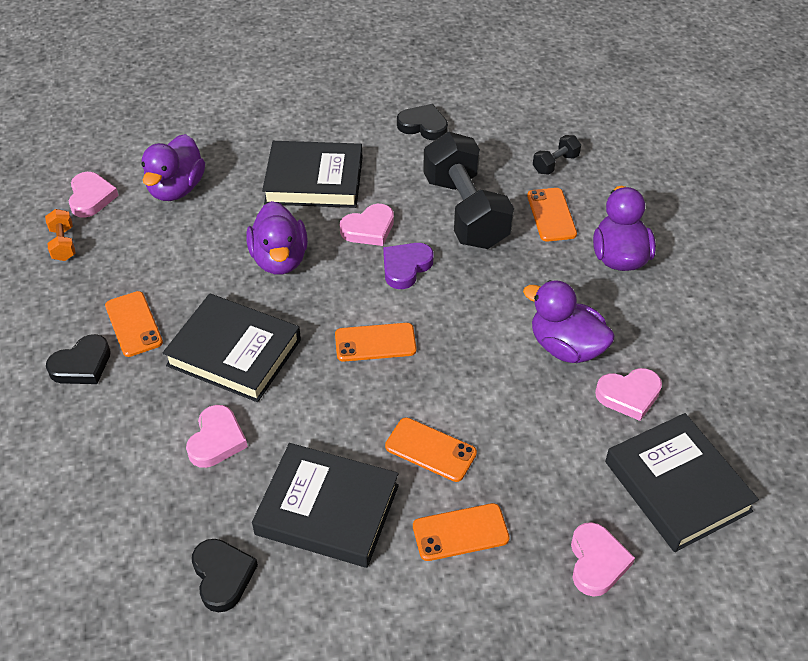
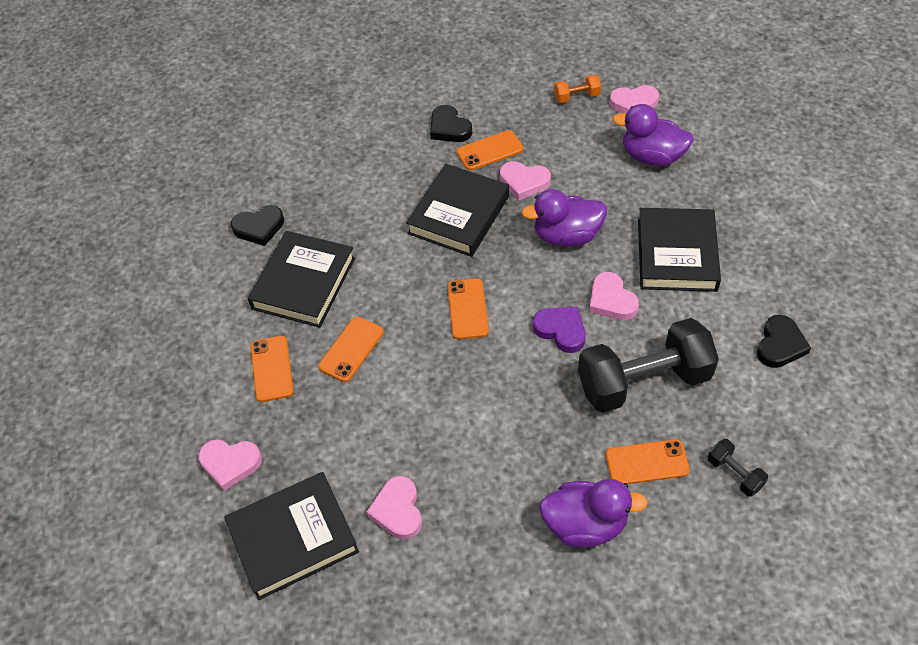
camera: 95 degrees right, 5 degrees up
(216, 440) = (373, 213): pink heart -> pink heart (524, 182)
(566, 347) = (459, 461): purple duck -> none

